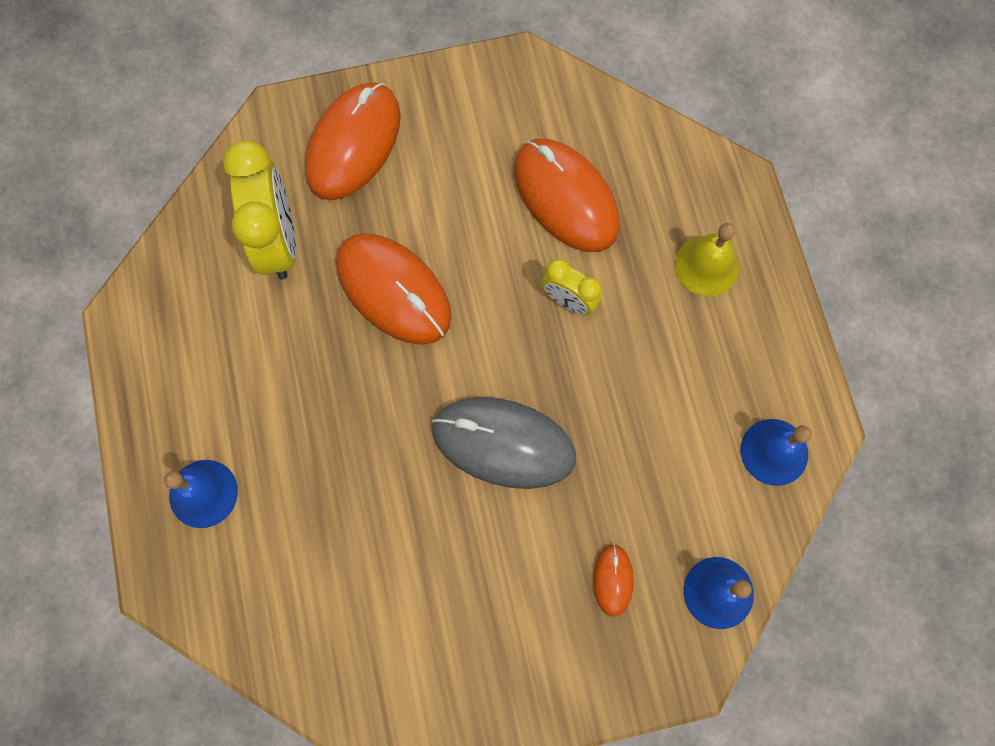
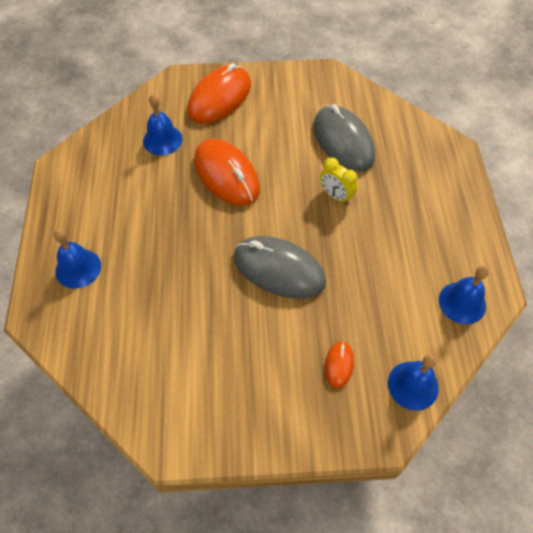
camera: 10 degrees right, 15 degrees down
(278, 241) = (162, 140): yellow clock -> blue bell
(566, 197) = (343, 141): orange mouse -> grey mouse
(706, 266) = (428, 189): yellow bell -> none

